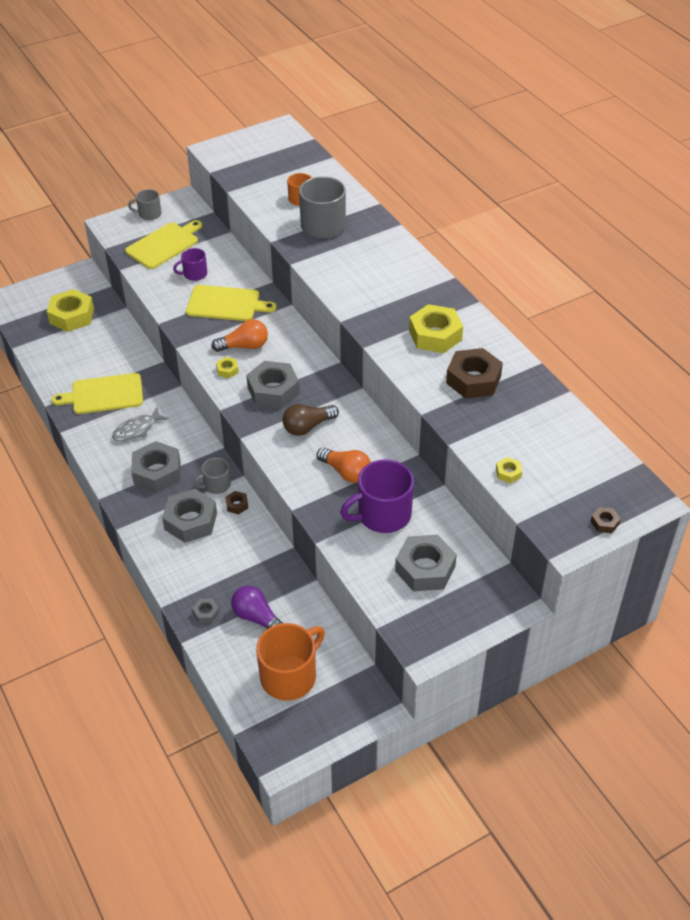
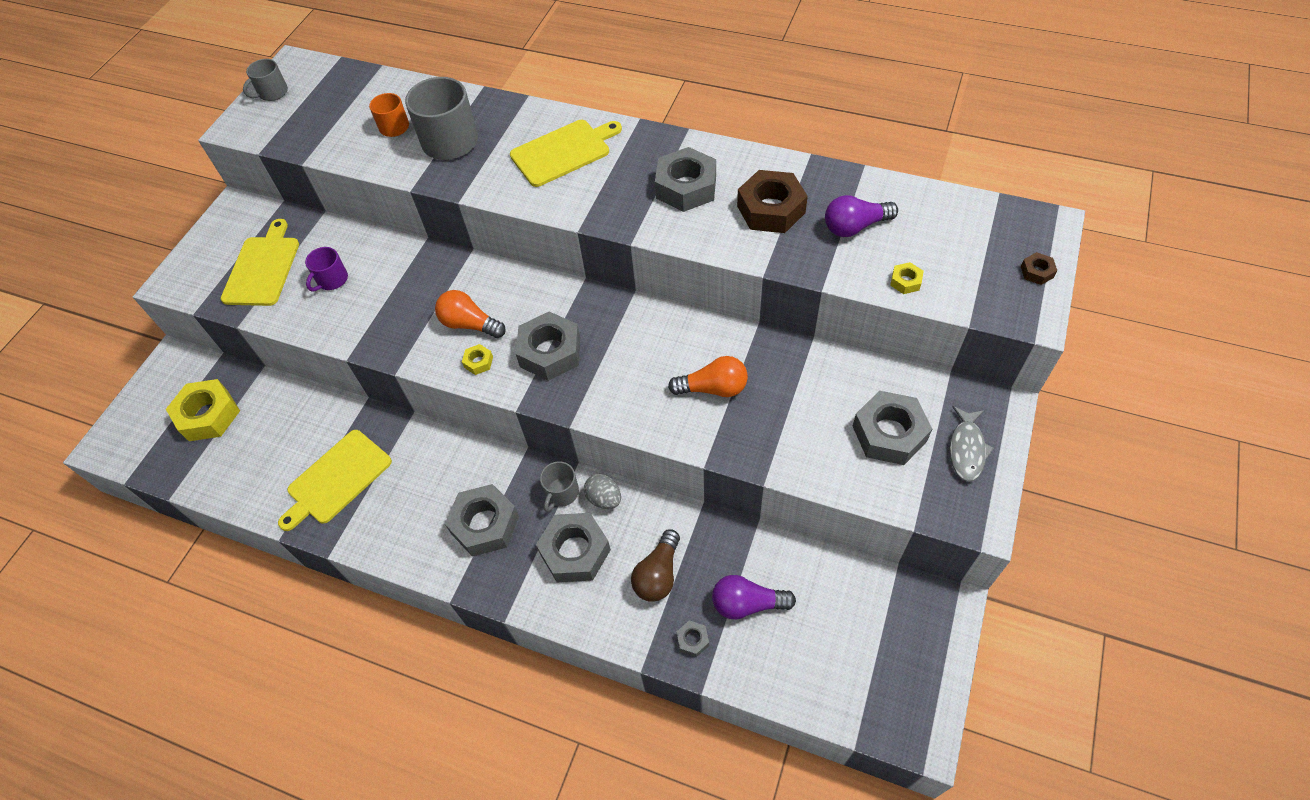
camera: 35 degrees left, 10 degrees up
(137, 429) = (414, 493): grey fish -> grey fish (966, 449)
(149, 214) = (209, 244): grey mug -> grey mug (272, 93)
(226, 304) = (402, 291): yellow cutting board -> yellow cutting board (563, 151)
(237, 505) = (604, 498): brown nut -> grey egg
(244, 346) = (469, 324): orange light bulb -> orange light bulb turned 105 degrees counterclockwise
(289, 676) = (839, 640): orange mug -> none
(307, 427) = (625, 367): brown light bulb -> brown light bulb (658, 574)
(383, 514) = (793, 407): purple mug -> none
(435, 335) = (686, 187): yellow nut -> grey nut
(515, 422) = (855, 227): none -> purple light bulb

